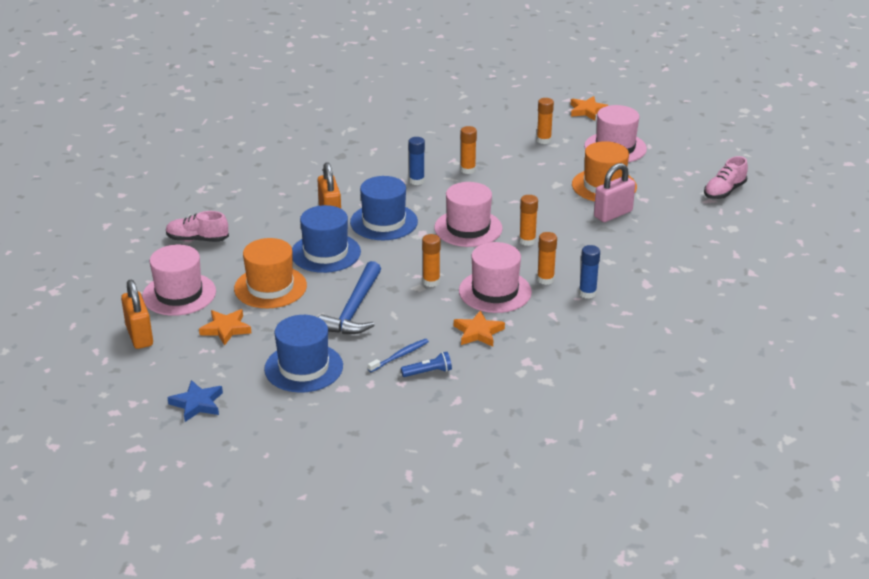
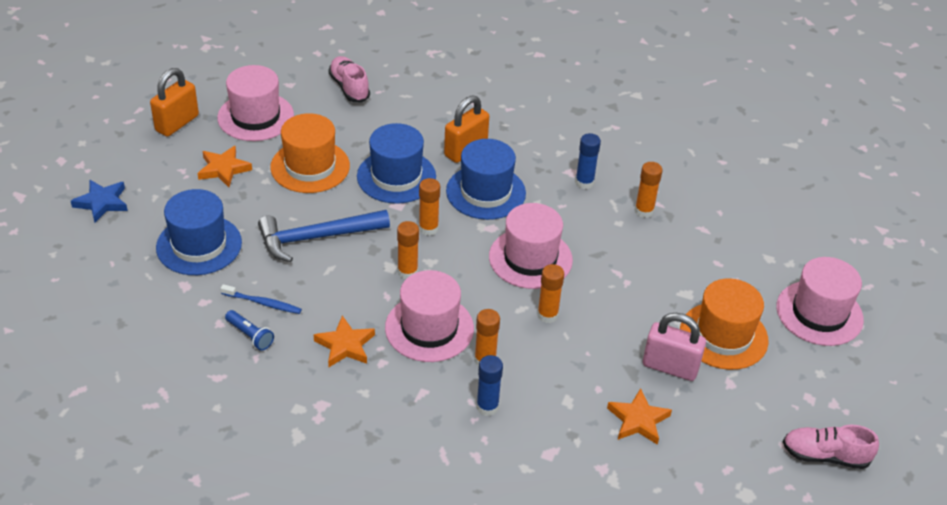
camera: 55 degrees right, 10 degrees up
(543, 140) = (769, 245): orange glue stick -> orange glue stick (428, 228)
(587, 111) = (876, 256): orange star -> orange star (638, 420)

